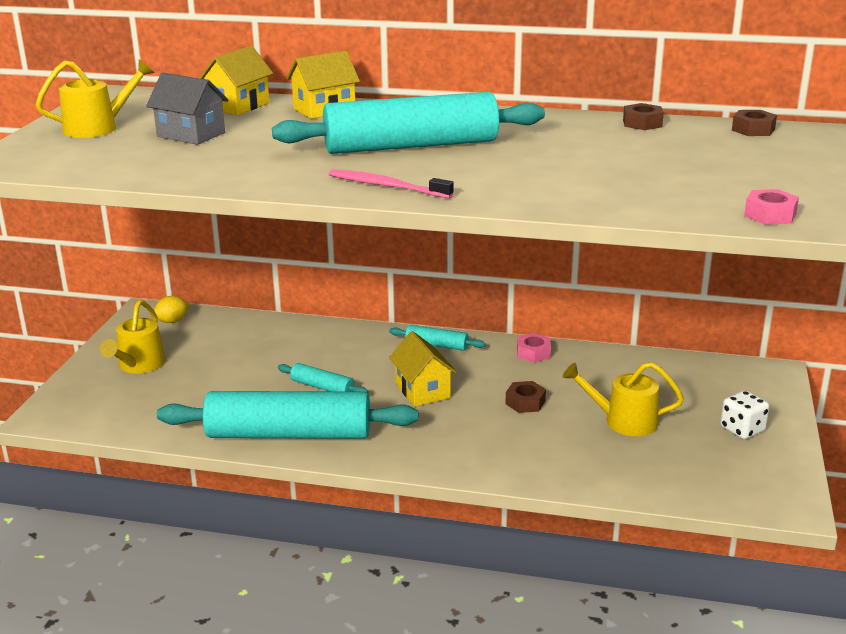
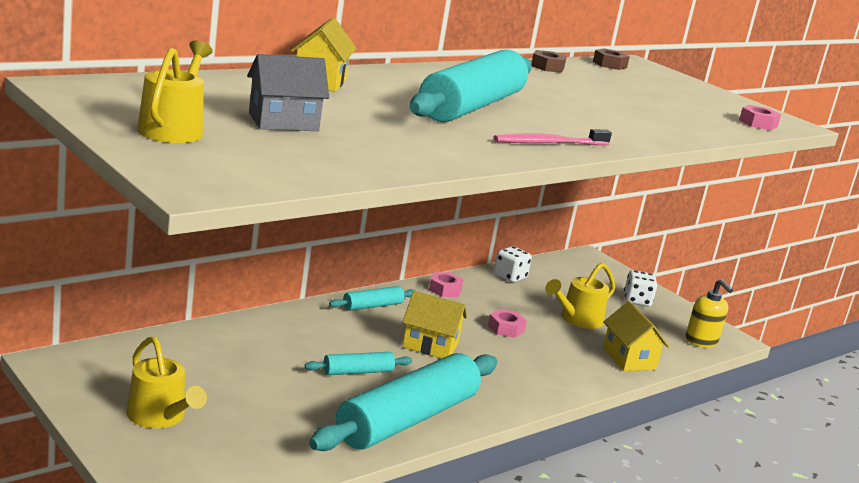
camera: 55 degrees left, 5 degrees down
(172, 321) = (103, 363): yellow lemon -> none
(238, 106) = (237, 86): yellow house -> yellow house (629, 359)
(525, 402) = (506, 328): brown nut -> pink nut
(629, 362) = (510, 276): none -> white dice
(740, 494) = (701, 341): none -> yellow soap dispenser

